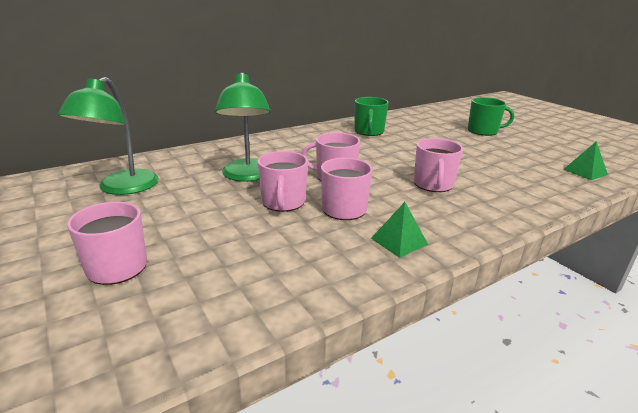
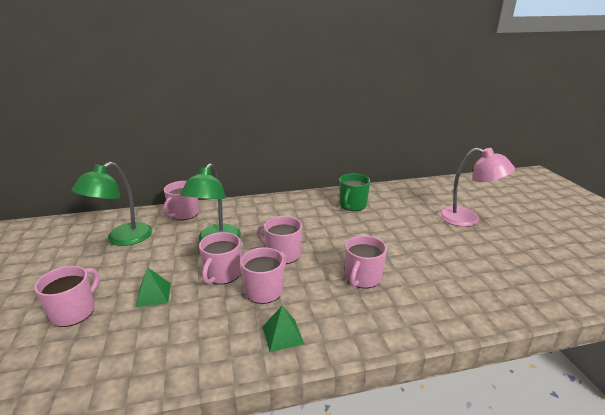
camera: 20 degrees right, 0 degrees up
(184, 157) = (183, 214): none -> pink mug
(483, 131) = (467, 219): green mug -> pink lamp
(585, 172) = (536, 290): green pyramid -> green pyramid (153, 295)

